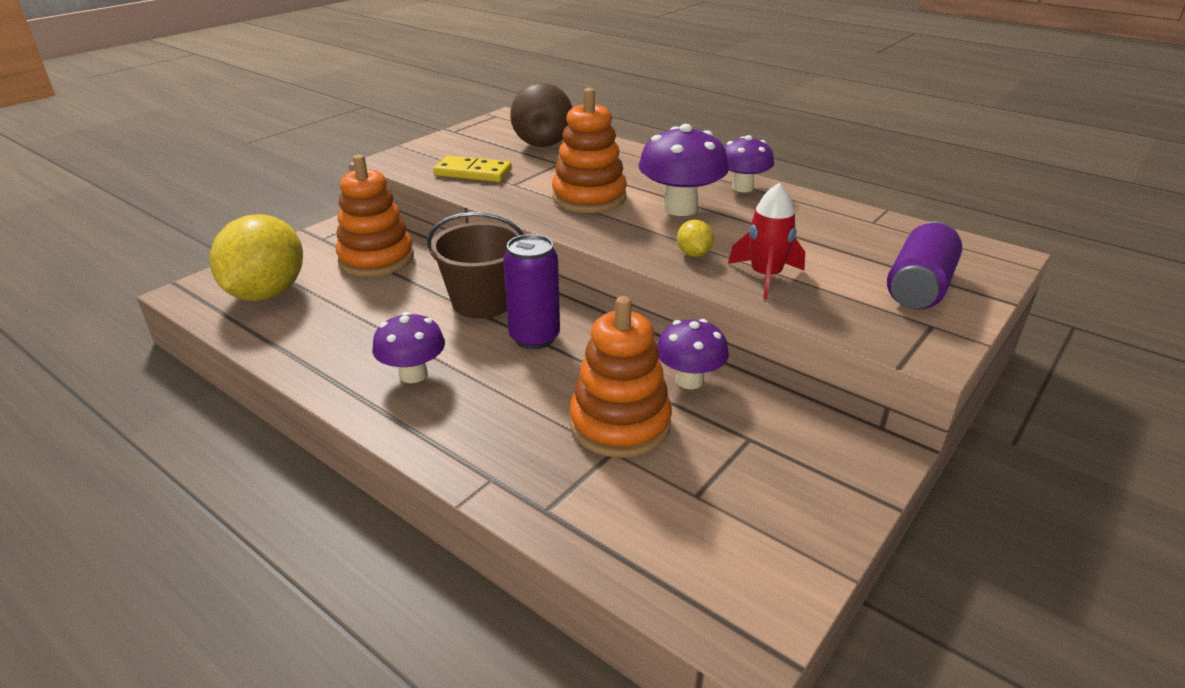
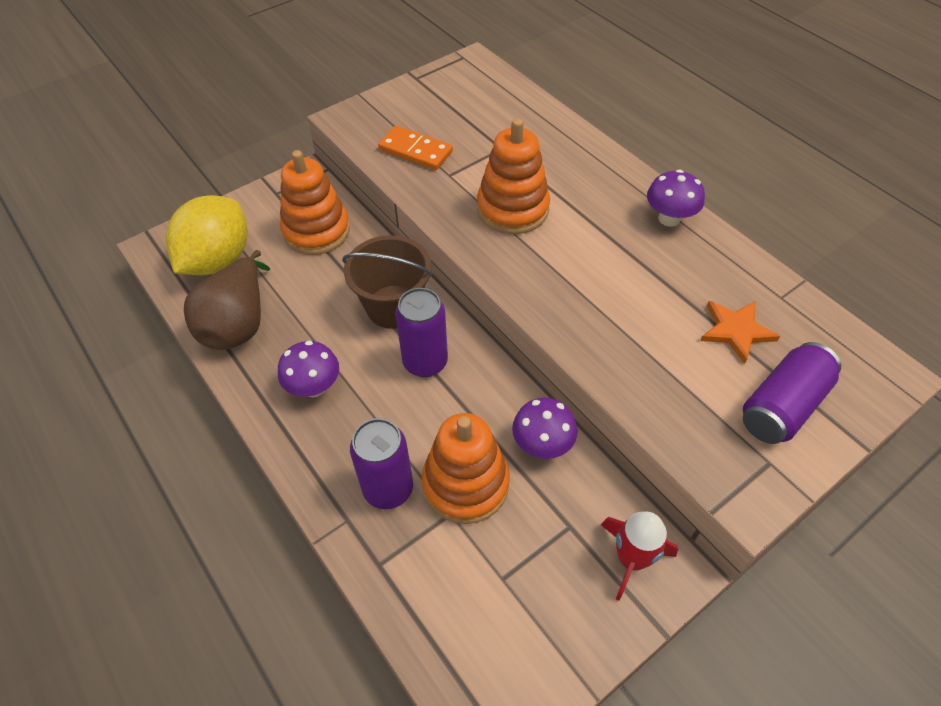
camera: 15 degrees right, 20 degrees up
(473, 173) = (415, 151): yellow domino -> orange domino
(532, 443) = (388, 489): none -> purple can
(543, 141) = (496, 108): brown pear -> brown pear (238, 324)
(680, 208) = (594, 241): purple mushroom -> none
(693, 254) = (582, 314): yellow lemon -> none
(765, 276) = (638, 360): red rocket -> red rocket (631, 558)
(846, 246) = (736, 331): none -> orange star

